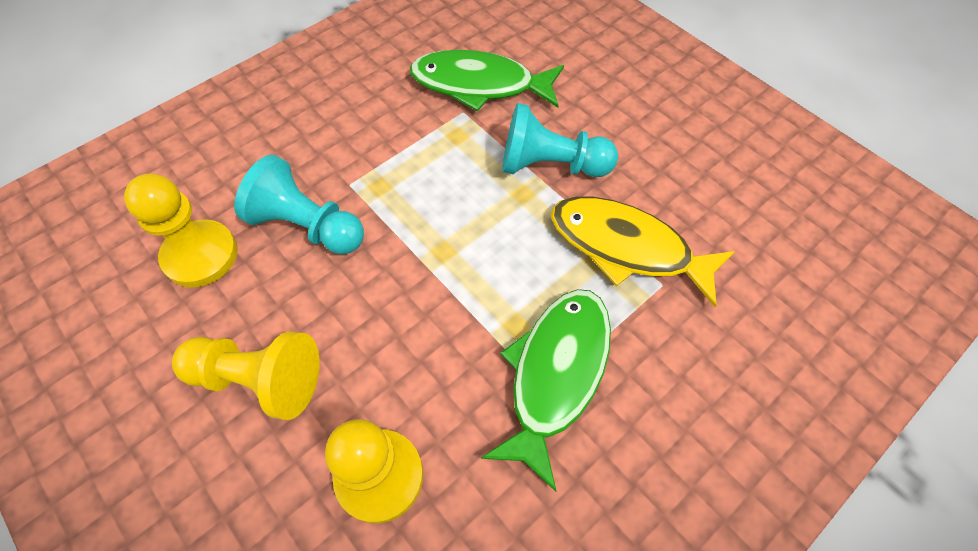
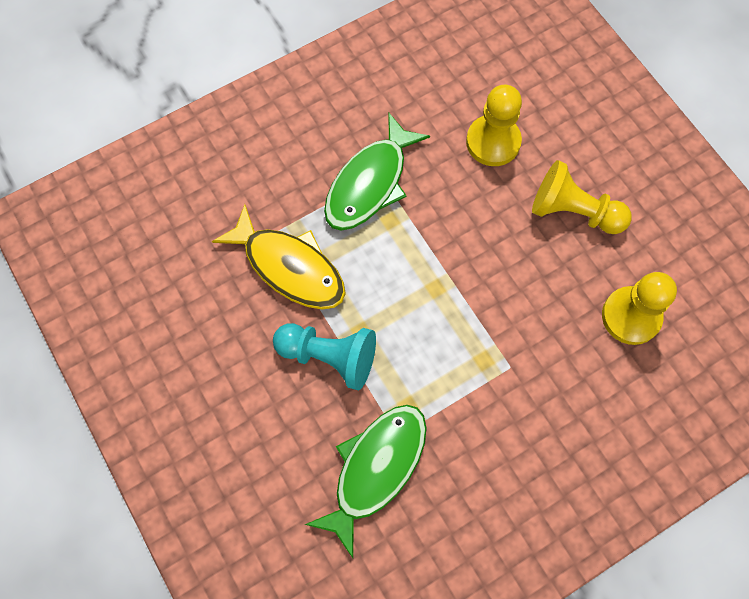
camera: 170 degrees left, 10 degrees up
(307, 226) = (545, 329): turquoise pawn -> none
(480, 85) = (375, 469): green fish -> green fish turned 75 degrees counterclockwise

